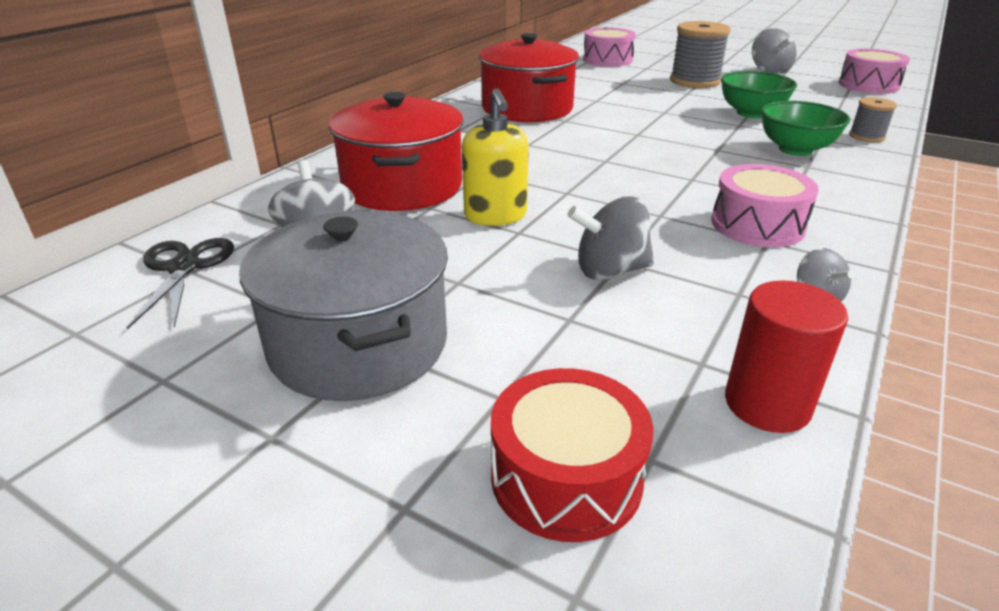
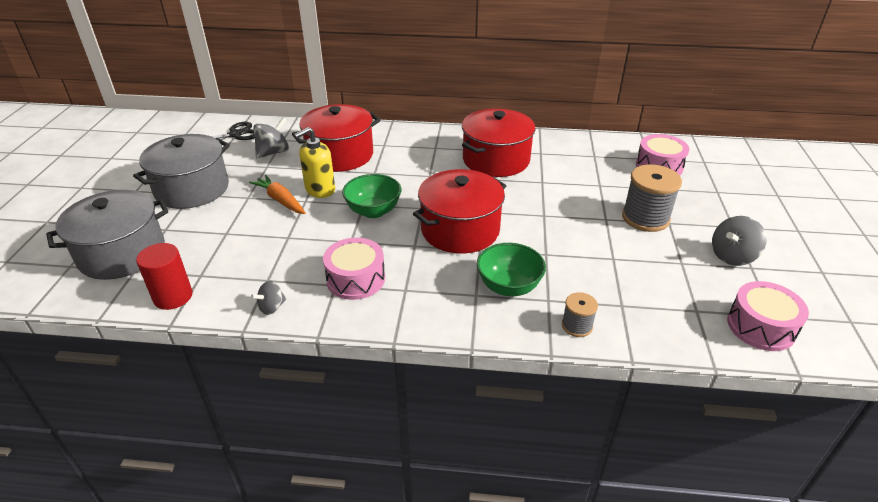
camera: 65 degrees right, 5 degrees up
(498, 252) = (280, 200): none -> orange carrot
(566, 477) = (122, 253): red drum -> grey pot
(610, 271) = (275, 236): grey spinning top -> none
(670, 150) = (460, 230): none -> red pot
(751, 113) = (581, 257): green bowl -> green bowl (373, 211)

